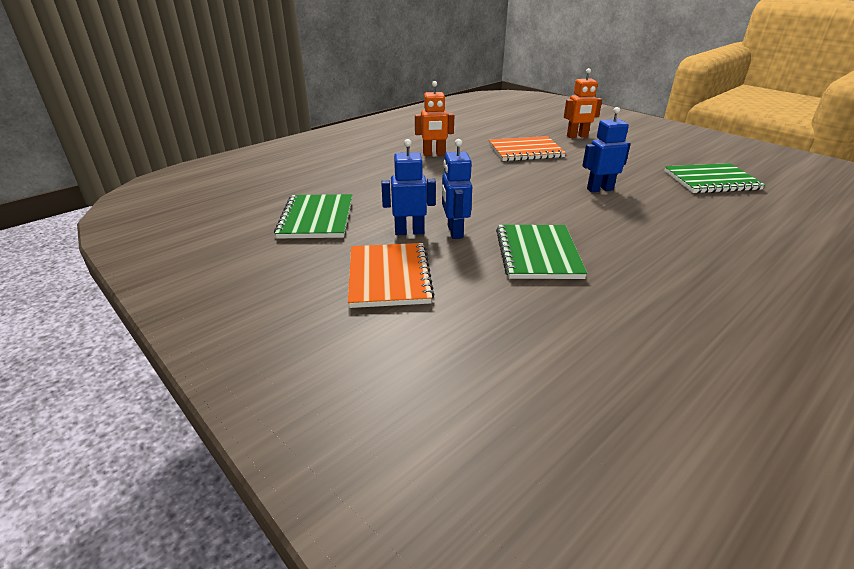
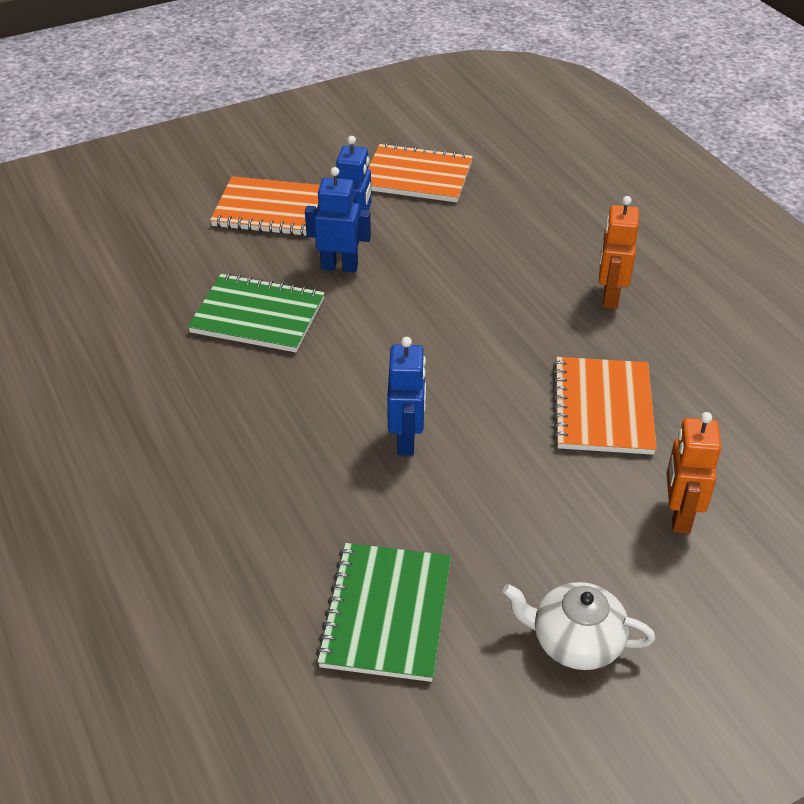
camera: 105 degrees right, 10 degrees up
(316, 218) = (417, 176): green notebook -> orange notebook
(666, 148) = (575, 641): none -> white teapot

